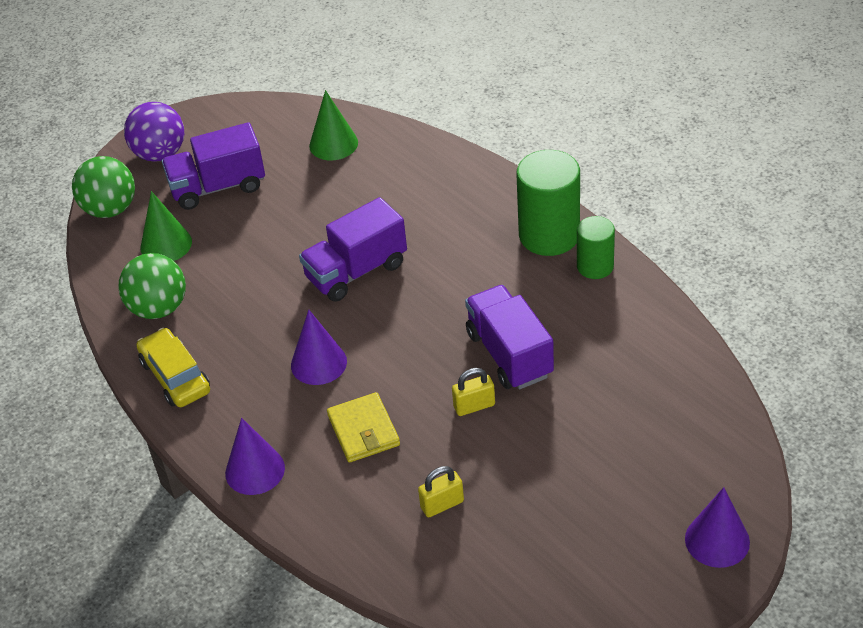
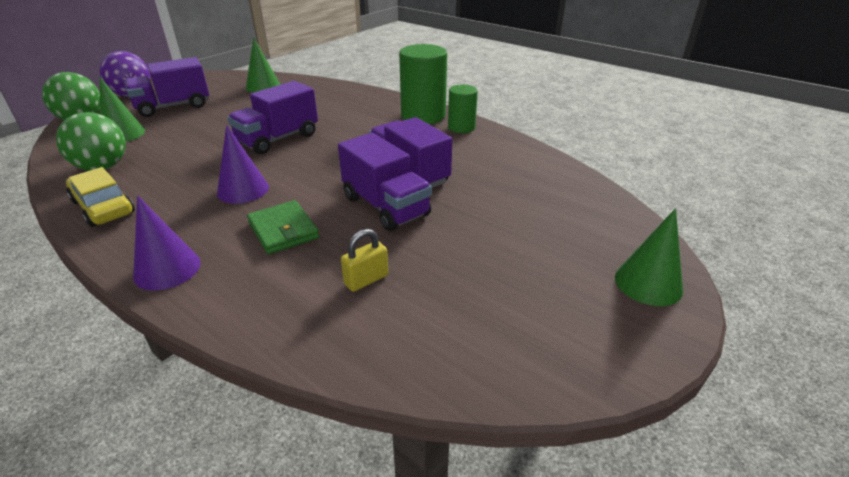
camera: 15 degrees left, 10 degrees down
(363, 430) = (283, 230): yellow wallet -> green wallet
(474, 406) = (385, 206): yellow padlock -> purple truck
(717, 540) = (648, 283): purple cone -> green cone

